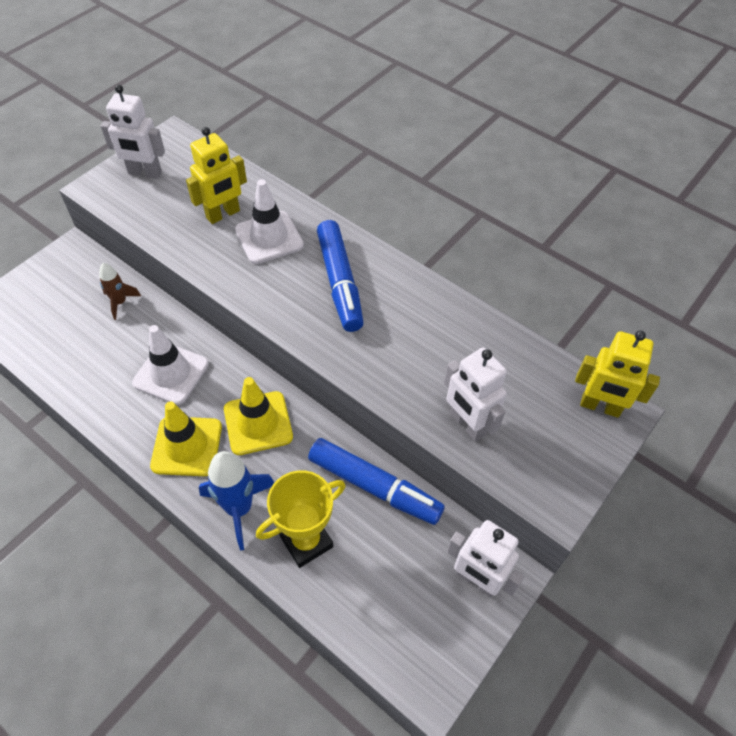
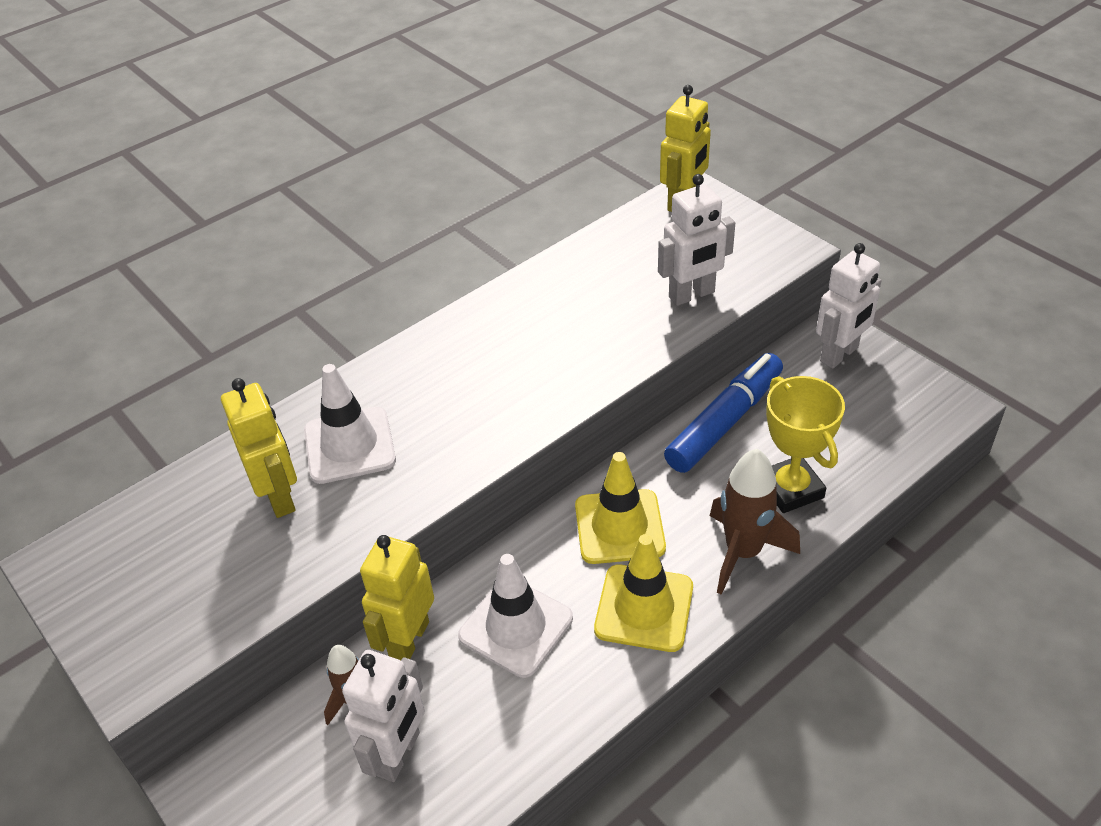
camera: 75 degrees left, 10 degrees down
(145, 173) = (133, 601): white robot -> white robot (399, 754)
(161, 319) = (408, 640): none -> yellow robot
(239, 508) = (743, 552): blue rocket -> brown rocket
(339, 282) = (458, 379): blue marker -> none

